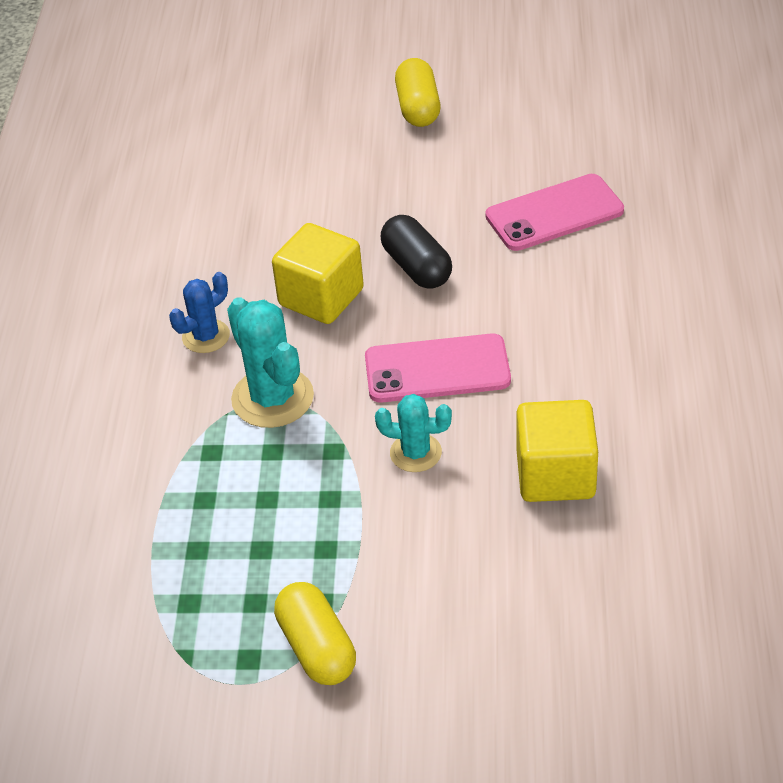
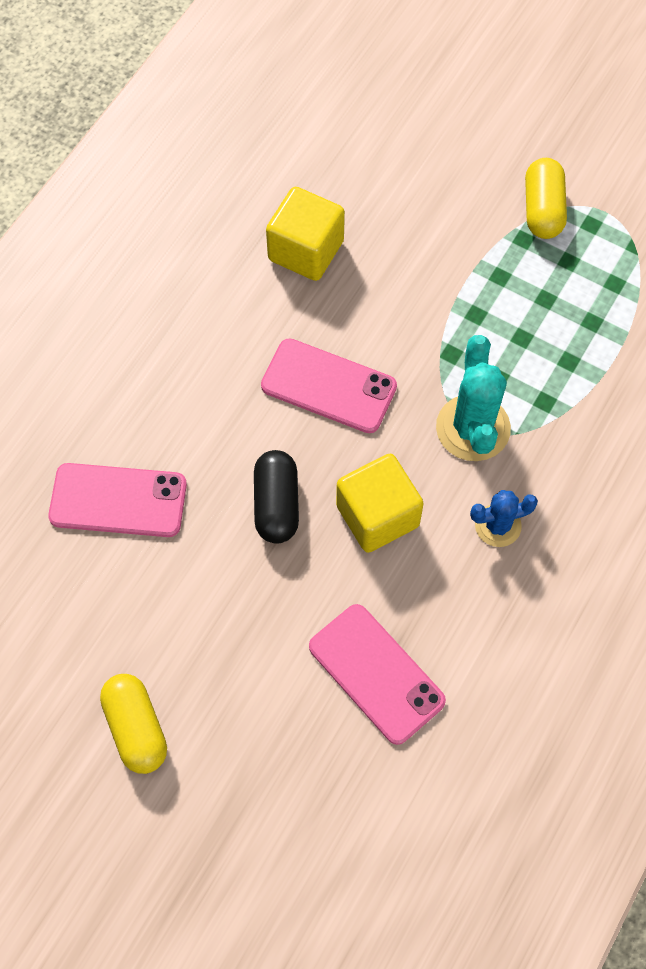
camera: 155 degrees left, 20 degrees up
(254, 205) = (376, 673): none -> pink phone
(415, 453) = (392, 319): turquoise cactus -> none
(418, 108) = (136, 728): yellow capsule -> yellow capsule turned 45 degrees counterclockwise

